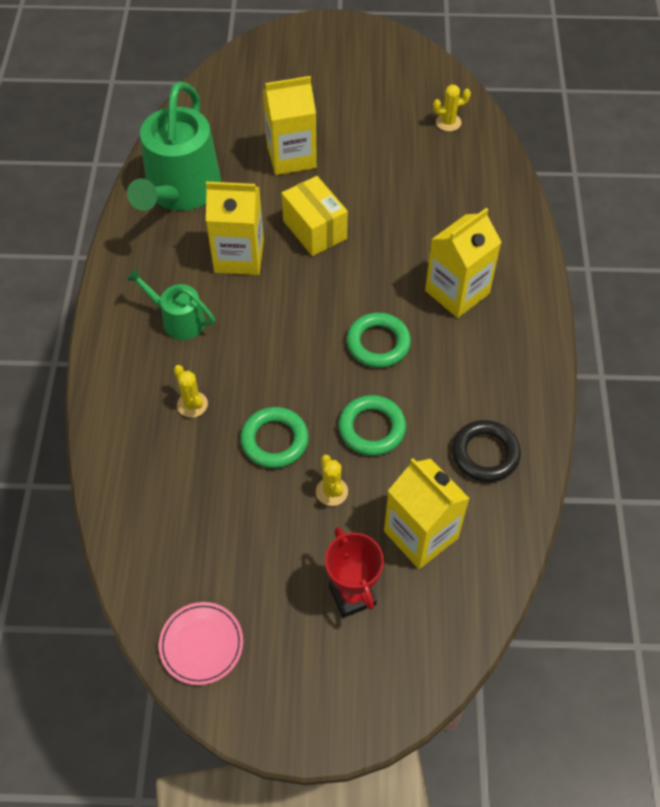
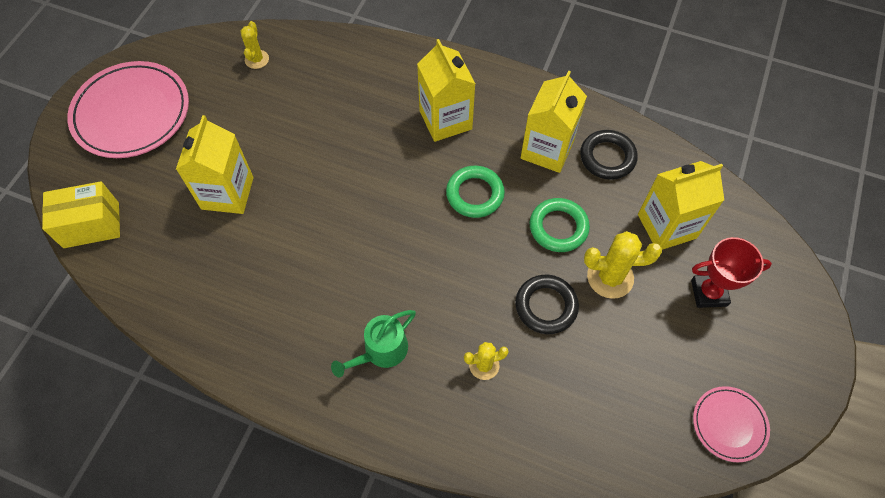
camera: 70 degrees left, 5 degrees up
(180, 190) = (217, 304): green watering can -> none
(239, 256) = (328, 275): yellow carton -> yellow carton (547, 150)
(274, 440) = (546, 306): green ring -> black ring
(315, 230) = (327, 202): yellow box -> yellow box (91, 225)
(331, 491) = (610, 277): yellow cactus -> yellow cactus, size x1.63
(342, 63) = (132, 113): none -> pink plate

